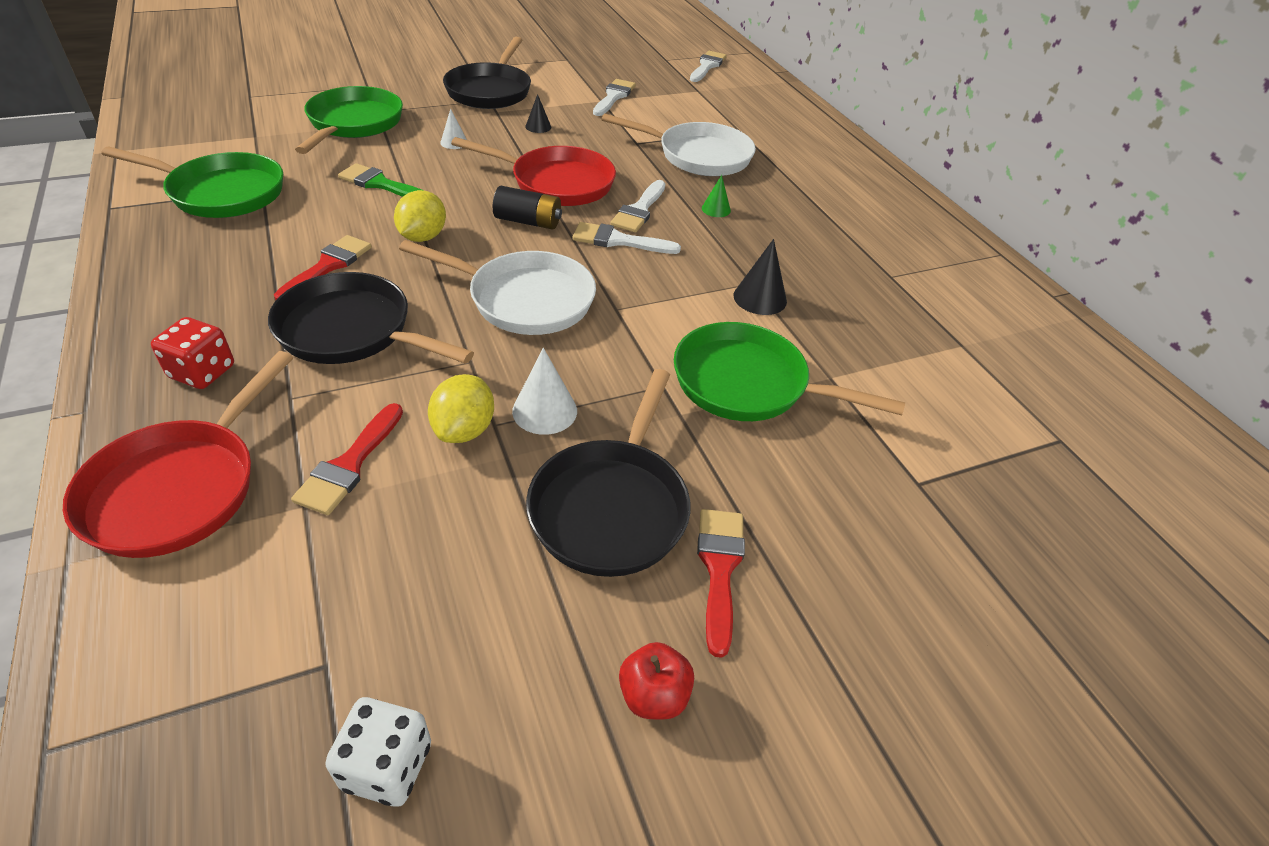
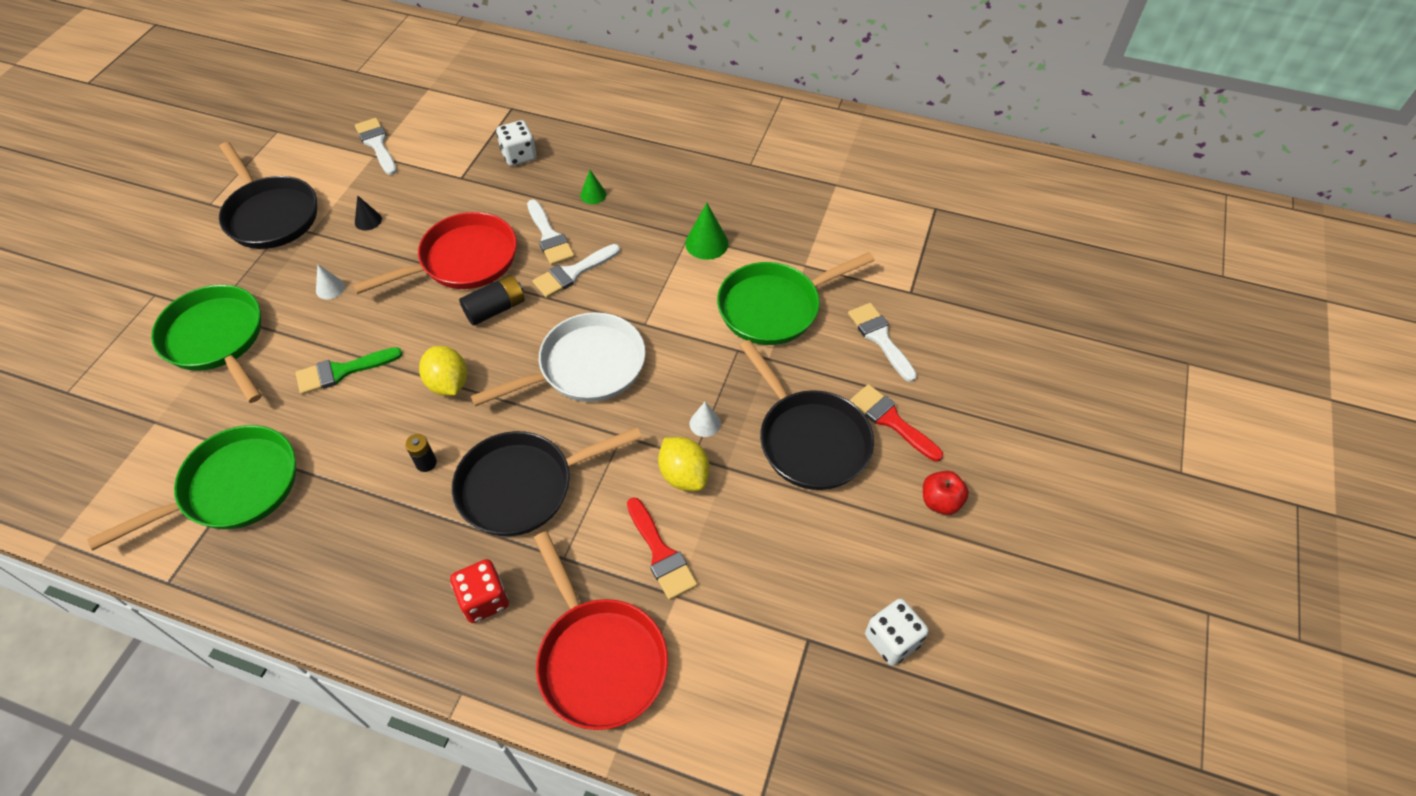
camera: 45 degrees left, 10 degrees up
(328, 266) = (426, 463): red brush -> black battery
(544, 411) = (705, 423): white cone -> white cone, size x0.63
(698, 156) = (519, 155): white pan -> white dice
(707, 66) = (398, 55): white brush -> white brush (880, 338)
(760, 298) = (706, 243): black cone -> green cone

